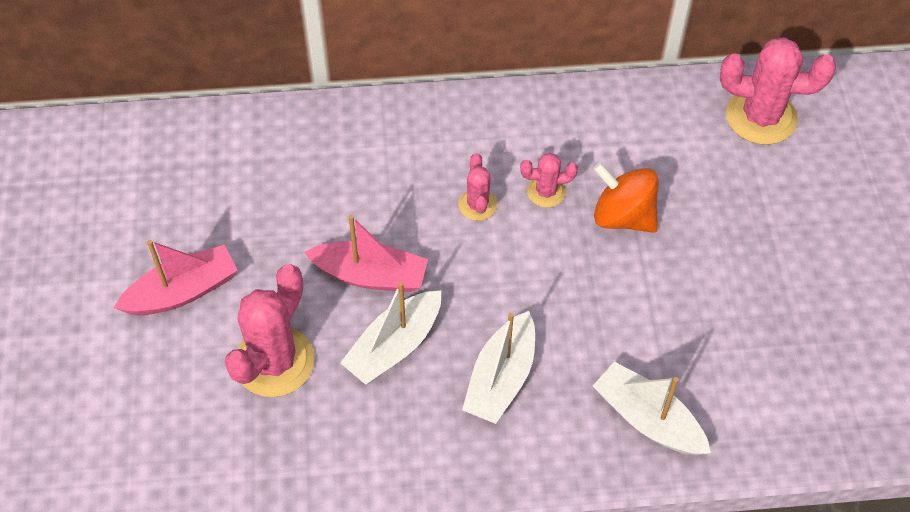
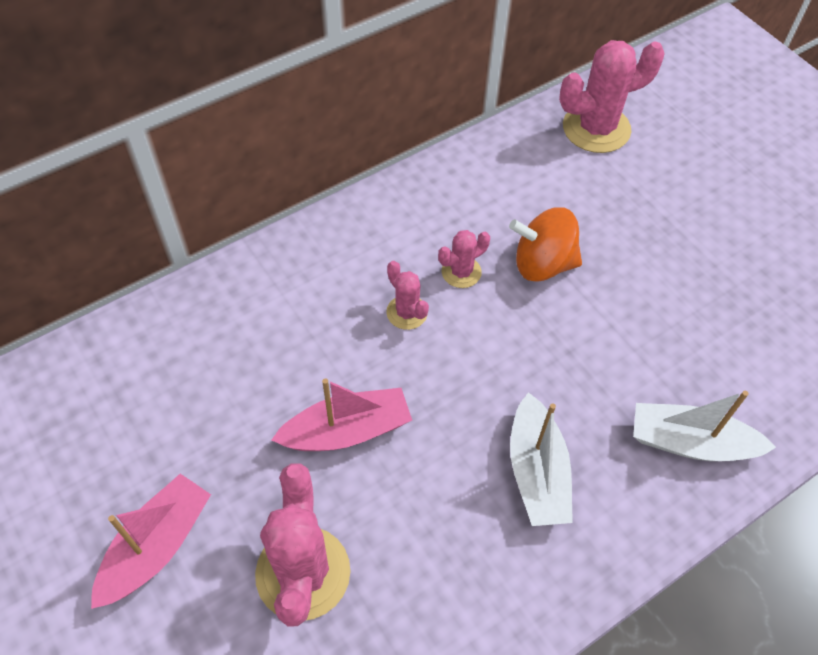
camera: 30 degrees left, 0 degrees up
(394, 346) = (415, 492): white boat -> none

